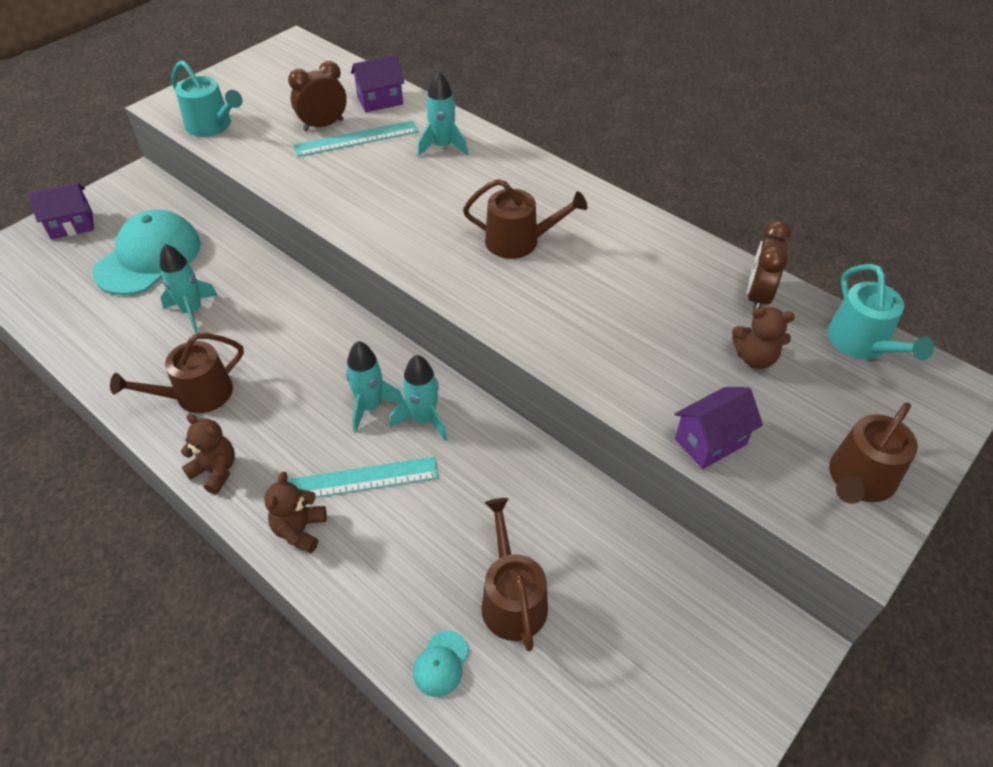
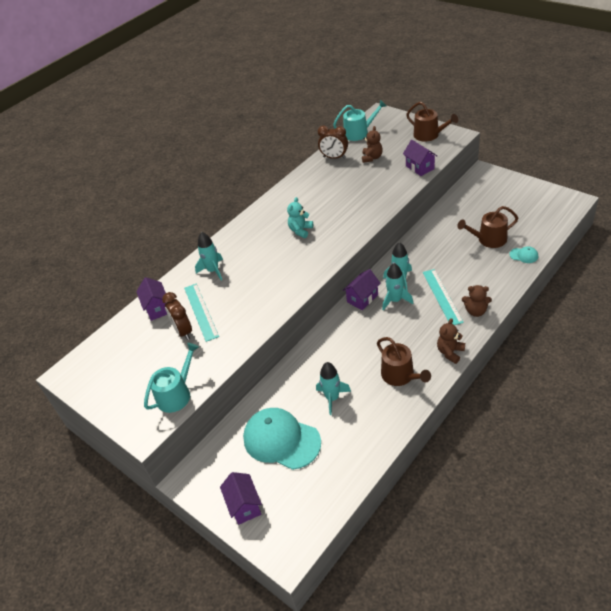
camera: 85 degrees left, 5 degrees down
(390, 360) = (362, 298): none -> purple house
(519, 241) = (300, 230): brown watering can -> turquoise teddy bear

